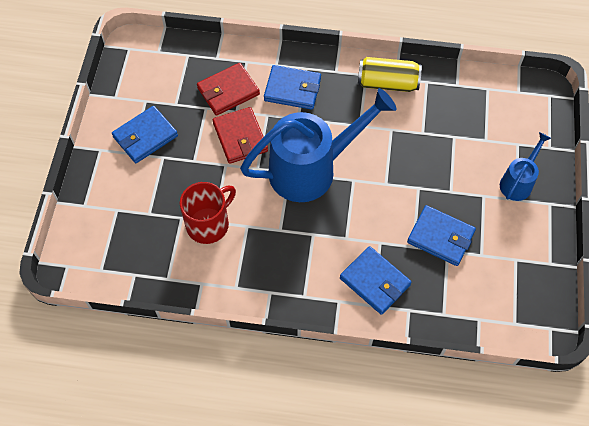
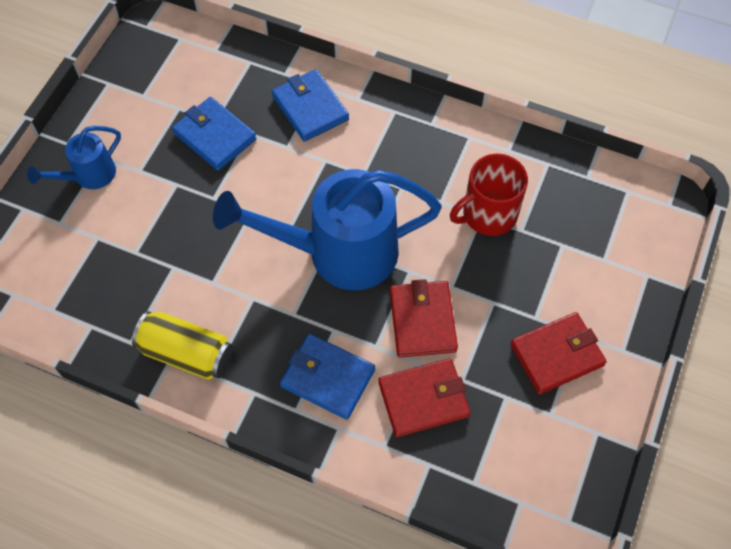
camera: 165 degrees left, 0 degrees up
(145, 136) = (556, 355): blue wallet -> red wallet

